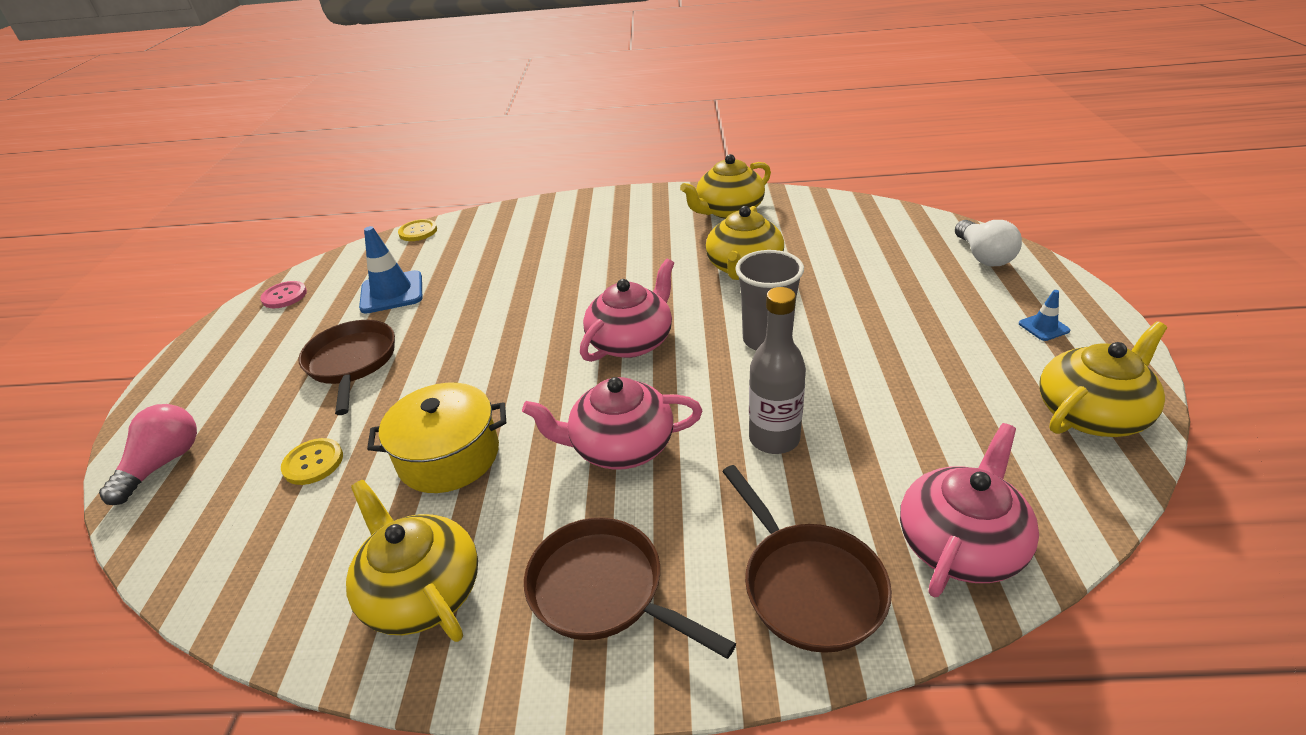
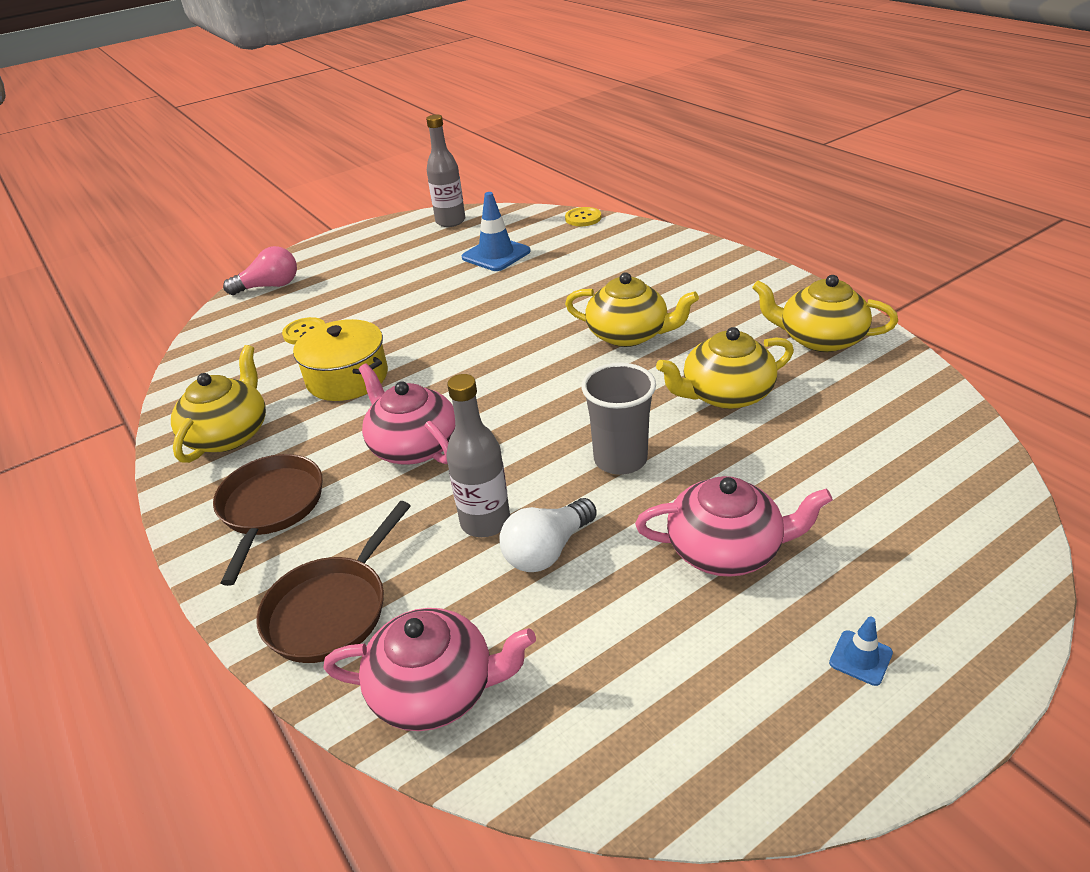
camera: 55 degrees right, 0 degrees up
(284, 296) = (450, 221): pink button -> grey bottle
(352, 363) = (406, 288): brown pan -> none
(632, 341) = (545, 388): pink teapot -> pink teapot (726, 549)
(983, 256) = (968, 556): white light bulb -> white light bulb (547, 550)
(1091, 413) = (719, 745): yellow teapot -> yellow teapot (629, 335)

